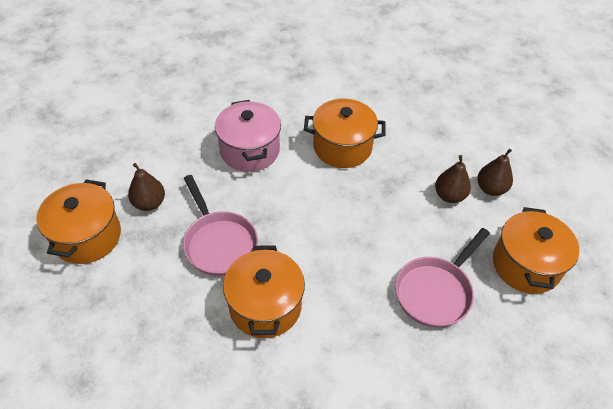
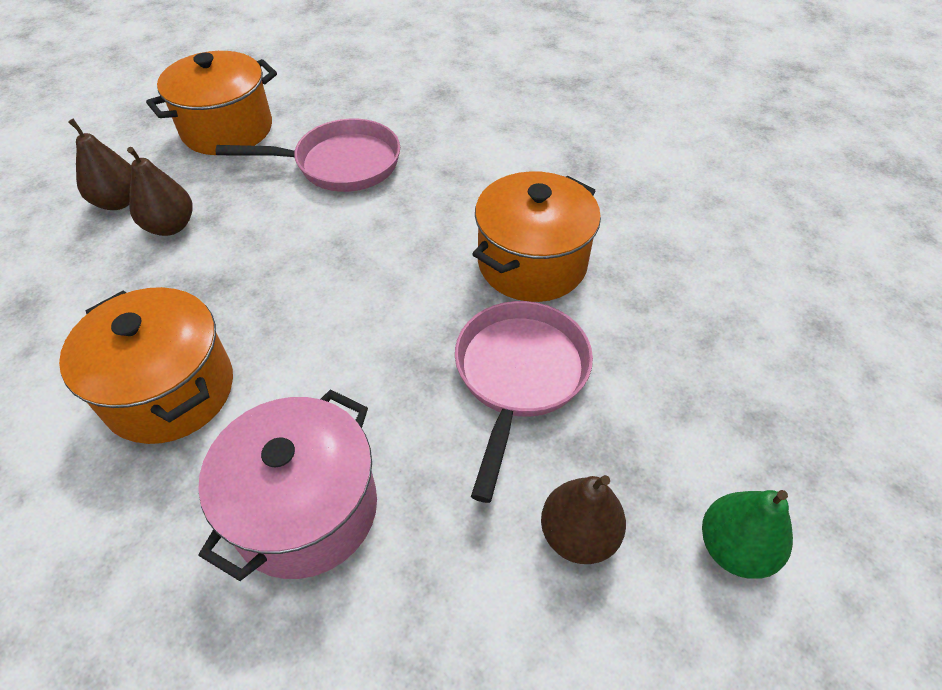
camera: 135 degrees left, 0 degrees up
(87, 236) = (734, 548): orange pot -> green pear

